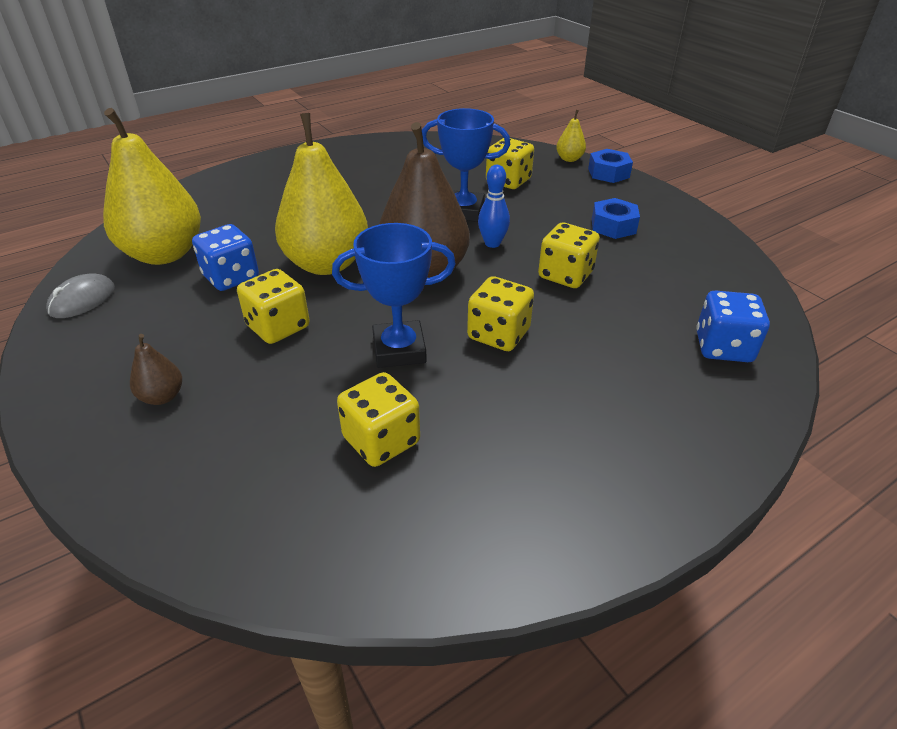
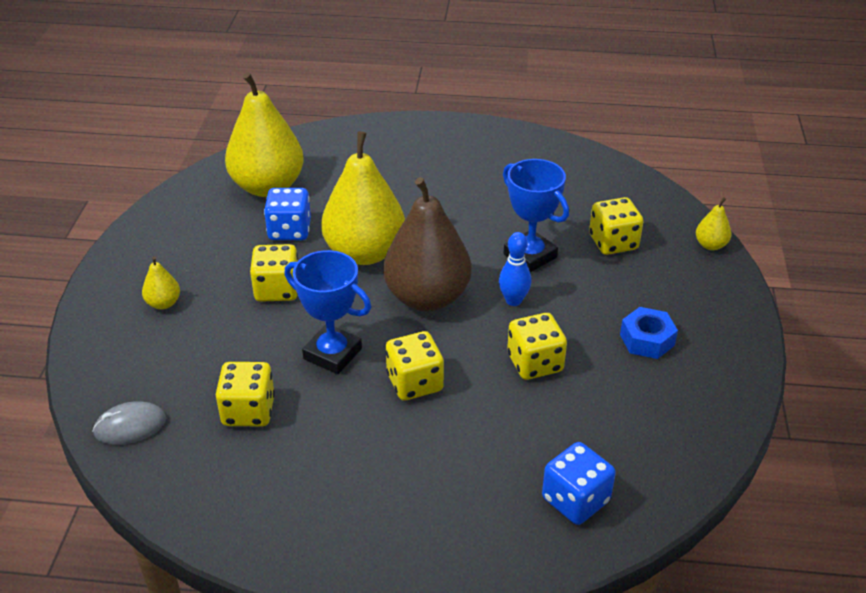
camera: 40 degrees right, 0 degrees up
(82, 300) = (186, 202): grey mouse -> grey mouse (130, 426)
(162, 397) = (163, 303): brown pear -> yellow pear
(608, 173) = (729, 280): blue nut -> none

